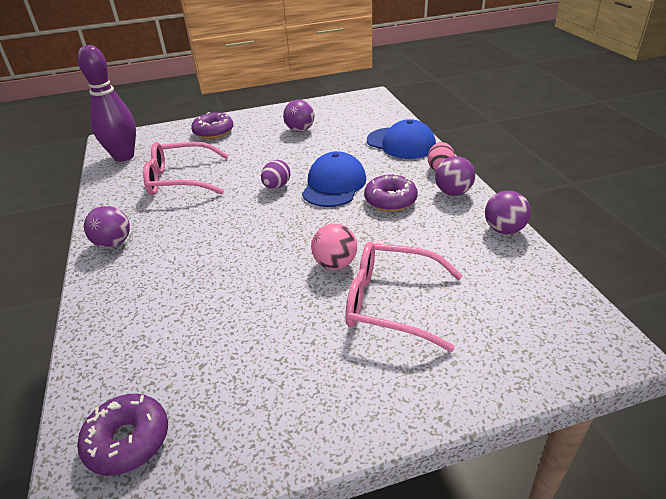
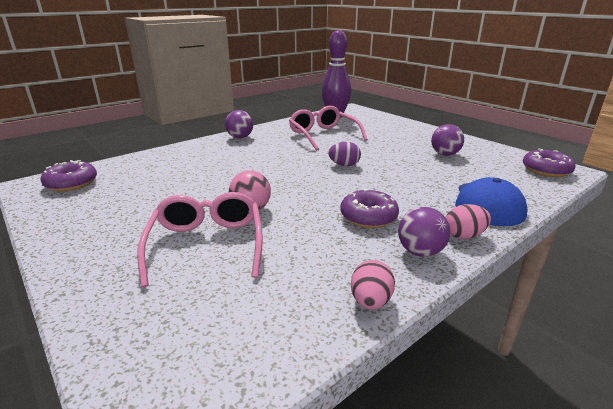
camera: 65 degrees right, 10 degrees down
(213, 132) = (398, 129): purple donut -> purple donut (546, 170)
(334, 185) = (369, 186): blue cap -> none
(504, 229) = (370, 301): purple ball -> pink egg

